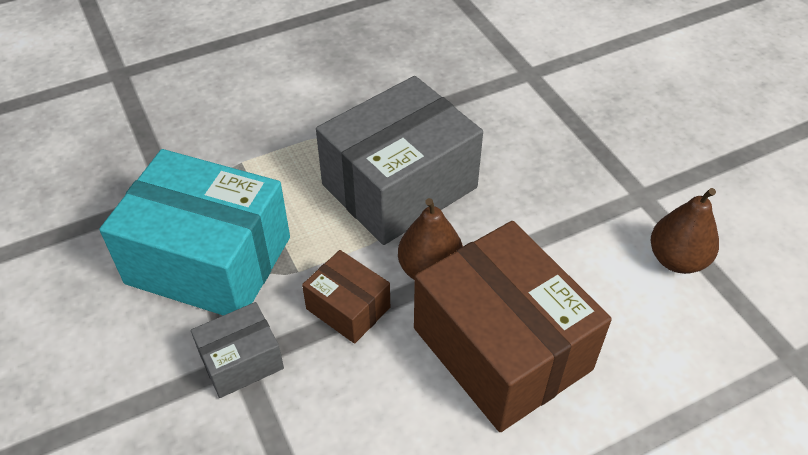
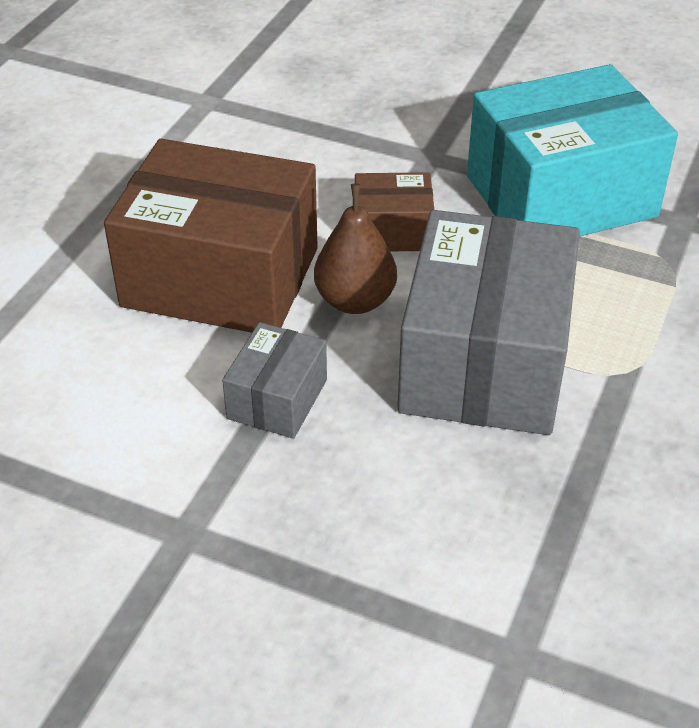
camera: 140 degrees right, 5 degrees down
(241, 361) = (429, 156): grey box -> grey box (277, 399)
(677, 259) = (90, 468): brown pear -> none

